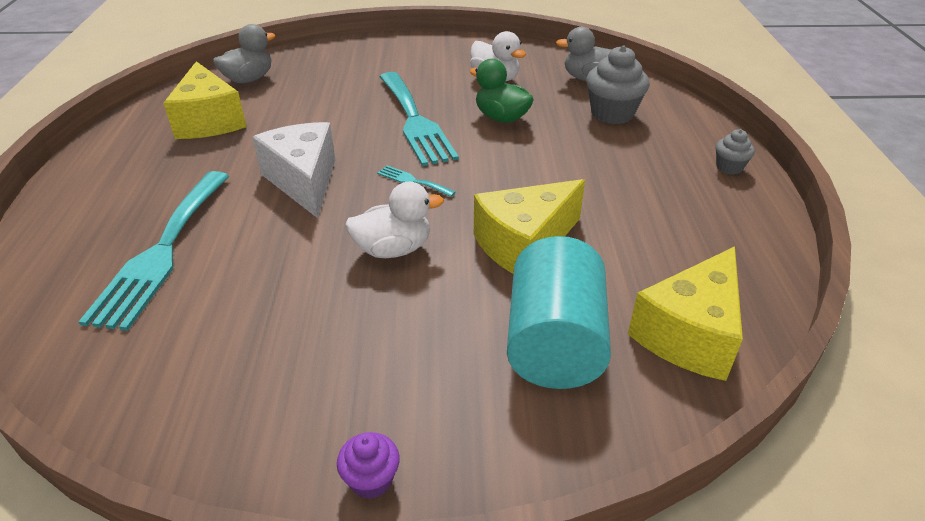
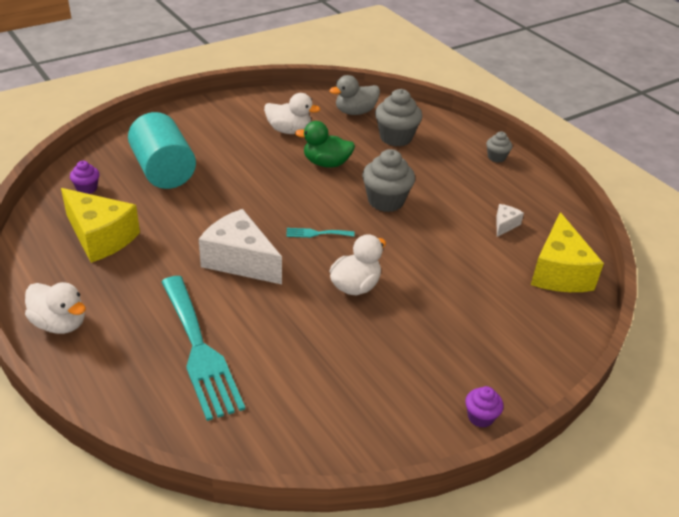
camera: 35 degrees left, 0 degrees up
(85, 180) = (60, 324): none -> white duck
(249, 79) = (87, 188): grey duck -> purple cupcake
(415, 121) = (267, 185): turquoise fork -> none
(524, 244) = (429, 252): yellow cheese -> none
(529, 173) = (386, 201): none -> grey cupcake
(554, 343) = (500, 305): turquoise cylinder -> turquoise cylinder (163, 171)
(663, 247) = (505, 225): none -> white cheese

